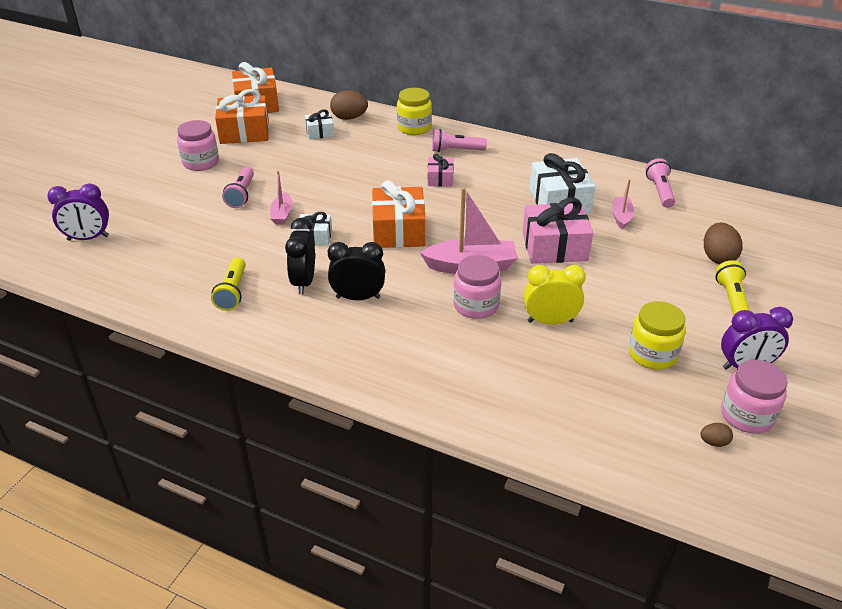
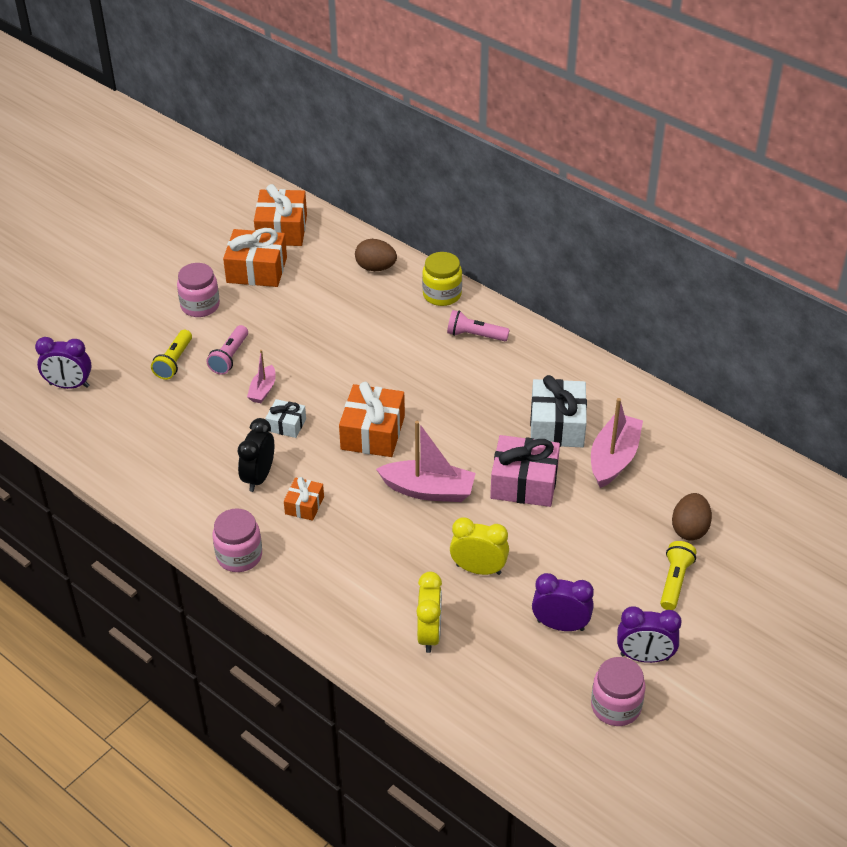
camera: 15 degrees right, 5 degrees up
(233, 292) = (189, 476): yellow flashlight -> yellow flashlight (174, 362)
(320, 132) = (336, 284): white gift -> none
(358, 297) = (304, 505): black clock -> orange gift
(440, 179) = (442, 372): pink gift -> none
(476, 305) = (414, 537): pink jar -> pink jar (239, 556)
(532, 386) = (429, 634): none -> yellow clock
(621, 217) = (614, 458): pink boat -> pink boat, size x1.81
(652, 354) = (560, 625): yellow jar -> purple clock
(659, 191) = (674, 432): pink flashlight -> none
(714, 442) = (569, 725): brown egg -> none

